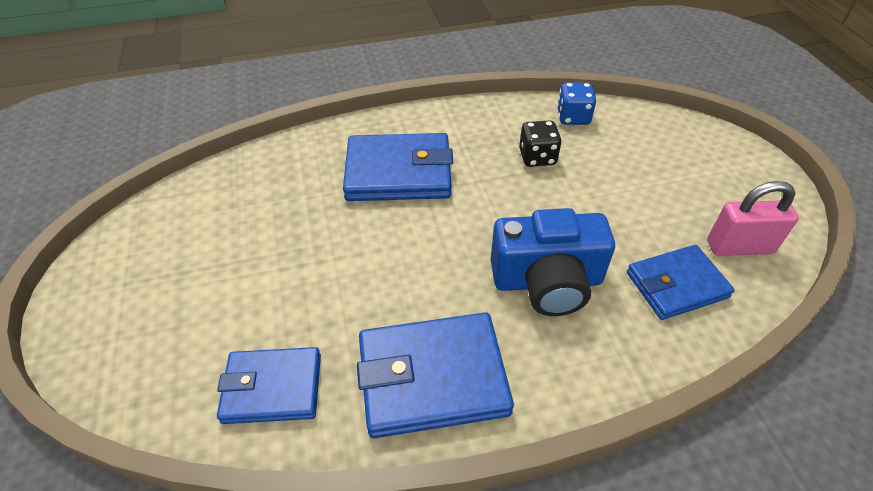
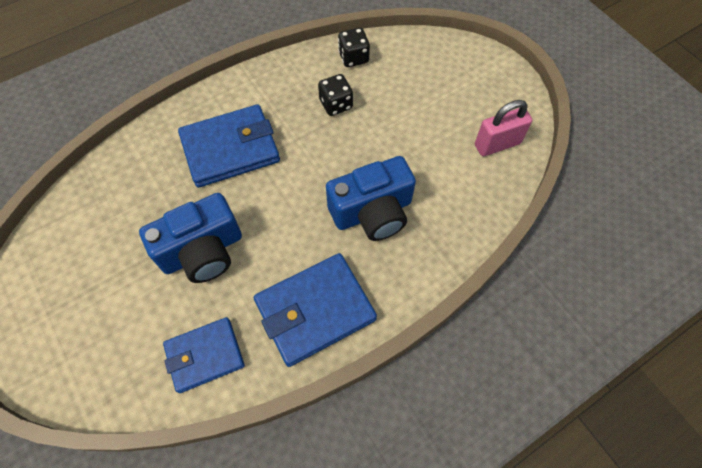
camera: 20 degrees left, 15 degrees up
(322, 268) = (202, 251): none -> blue camera
(573, 117) = (353, 58): blue dice -> black dice
(676, 285) = (461, 188): blue wallet -> none

